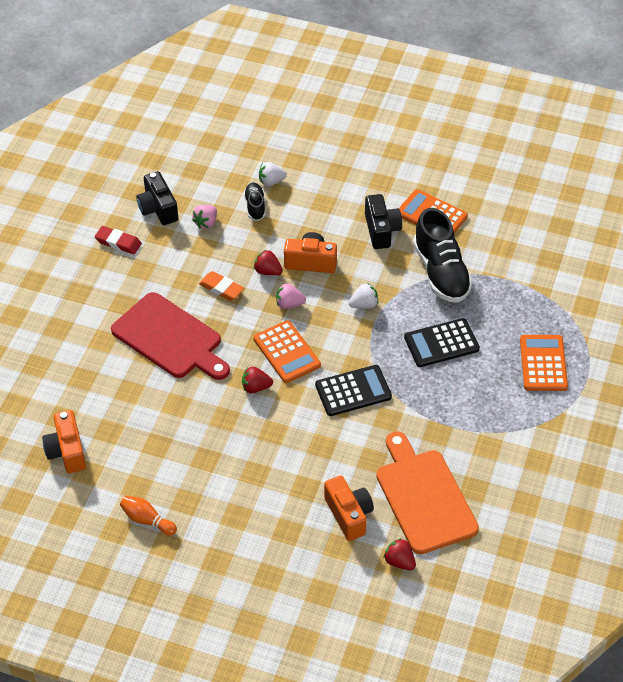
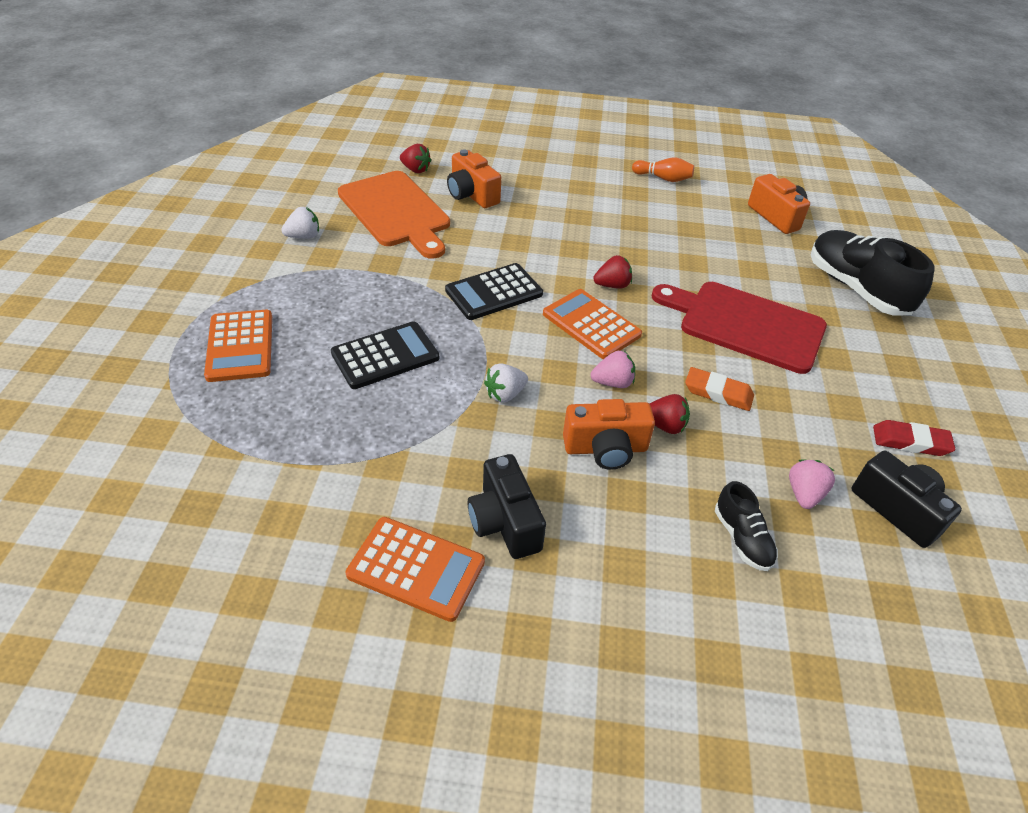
camera: 165 degrees right, 5 degrees down
(271, 181) = (741, 599): white strawberry -> white strawberry (304, 236)
(441, 272) = (391, 458): black shoe -> black shoe (856, 288)

